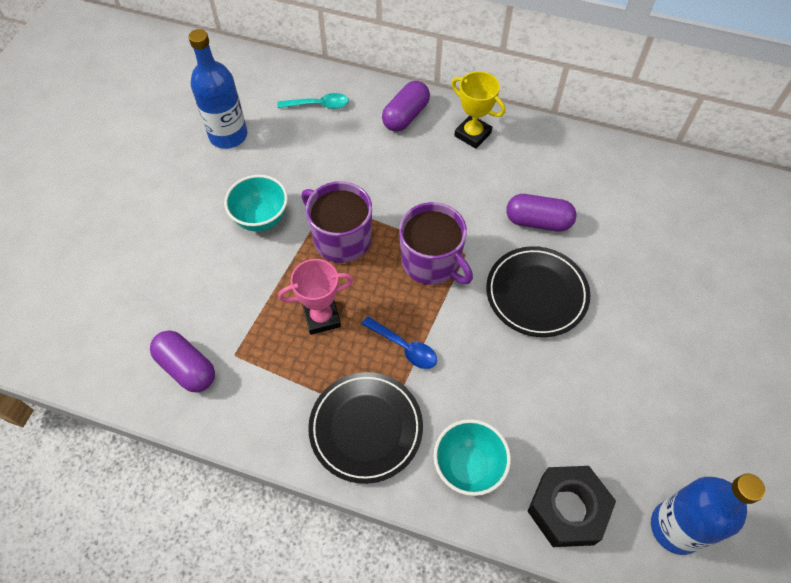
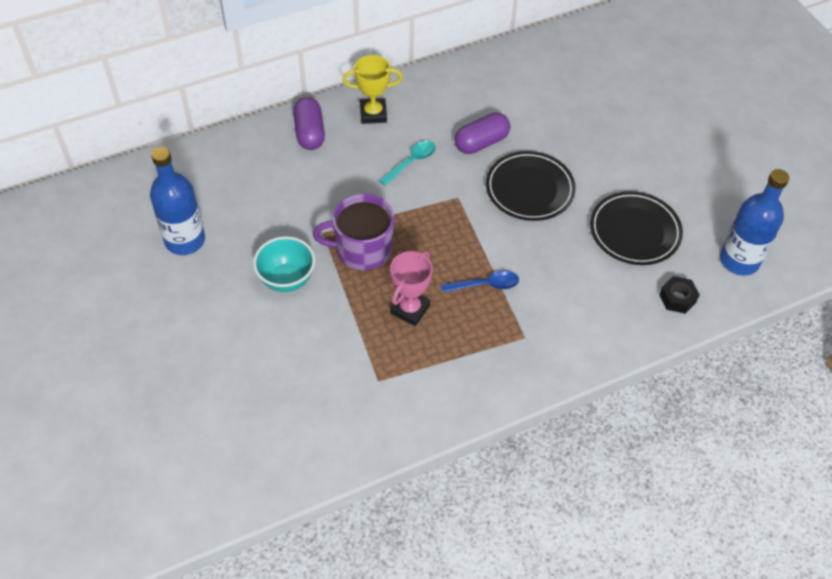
camera: 45 degrees left, 5 degrees down
(187, 368) = (355, 415): purple capsule -> none
(318, 105) = (232, 169): turquoise spoon -> turquoise spoon (411, 162)
(366, 428) = (517, 351): black plate -> black plate (634, 231)
(431, 262) = (442, 219): purple mug -> none
(468, 467) = (601, 322): turquoise bowl -> none
(567, 509) = (677, 298): black nut -> black nut, size x0.57

